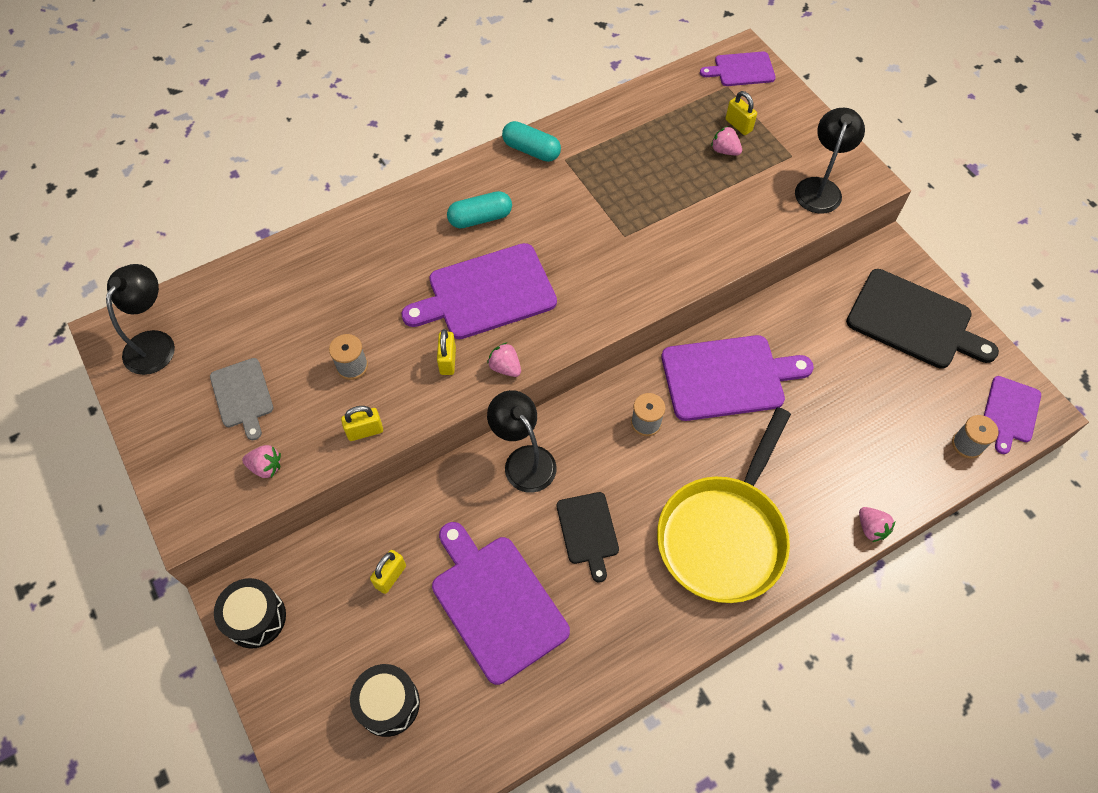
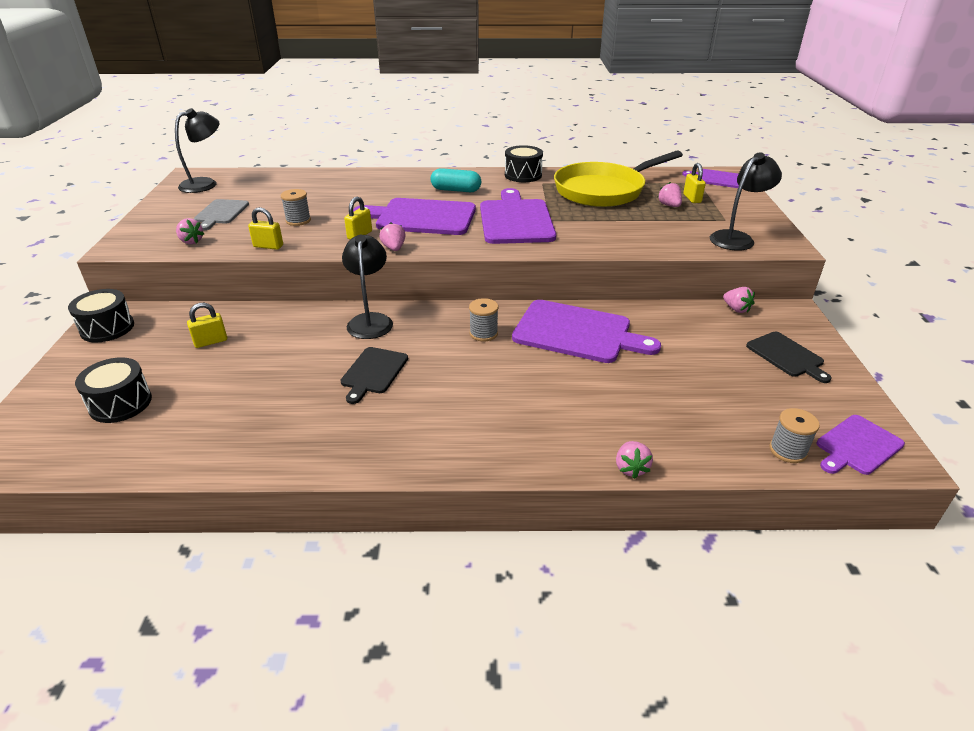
camera: 30 degrees right, 25 degrees down
(496, 603) = (261, 383): purple cutting board -> purple cutting board (515, 220)
(531, 150) = (523, 175): turquoise capsule -> black drum
(724, 535) = (482, 417): yellow pan -> yellow pan (603, 190)
(842, 270) = (736, 309): none -> pink strawberry
(914, 321) = (787, 356): black cutting board -> black cutting board, size x0.56

